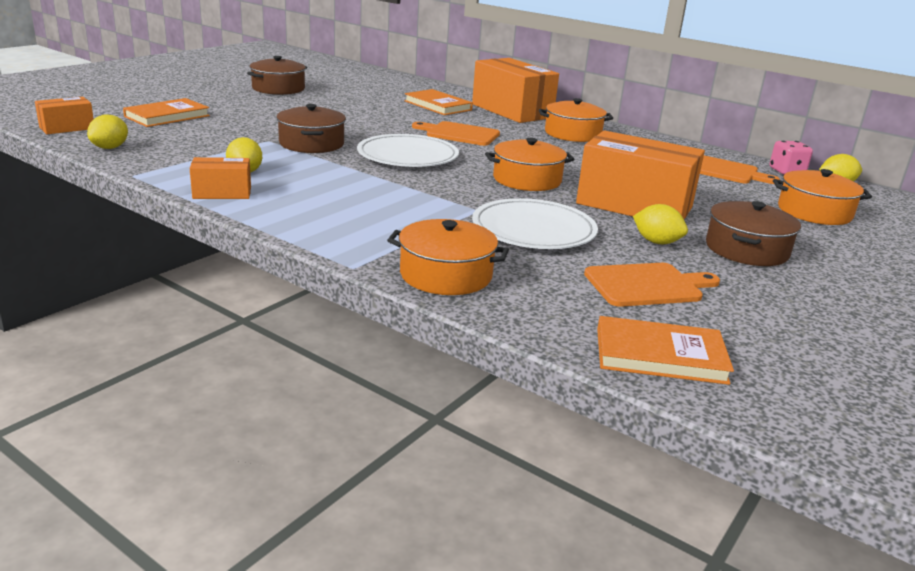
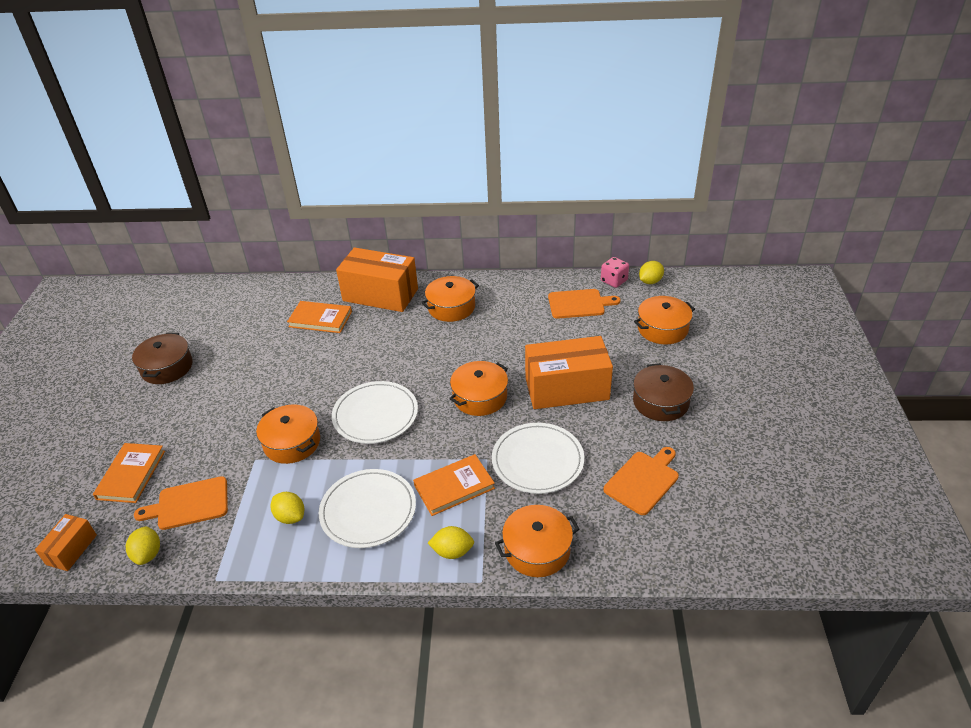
camera: 30 degrees left, 15 degrees up
(222, 193) = (307, 556): orange box -> none
(311, 144) = (292, 443): brown pot -> orange pot
(315, 193) = (368, 510): none -> white plate
(459, 134) = (378, 357): orange cutting board -> orange cutting board (189, 504)
(656, 242) = (612, 427): yellow lemon -> yellow lemon (452, 551)
(660, 355) = (699, 547): orange book -> orange book (454, 487)

